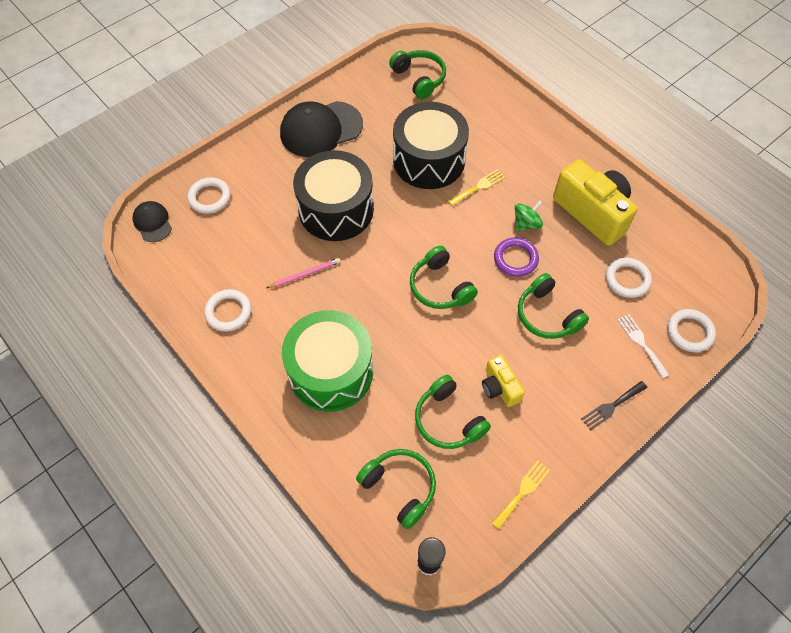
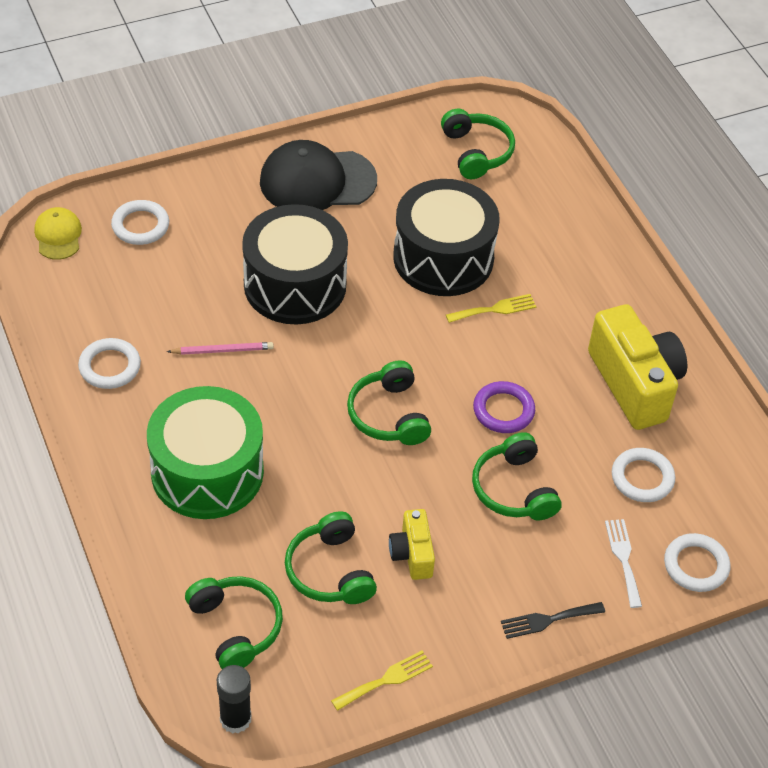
camera: 15 degrees right, 10 degrees down
(152, 222) = (58, 236): black cap -> yellow cap
(526, 224) = (538, 372): green spinning top -> none

